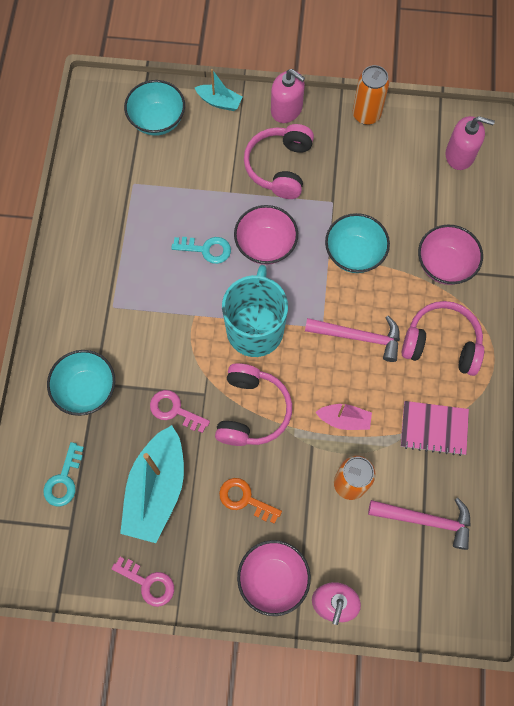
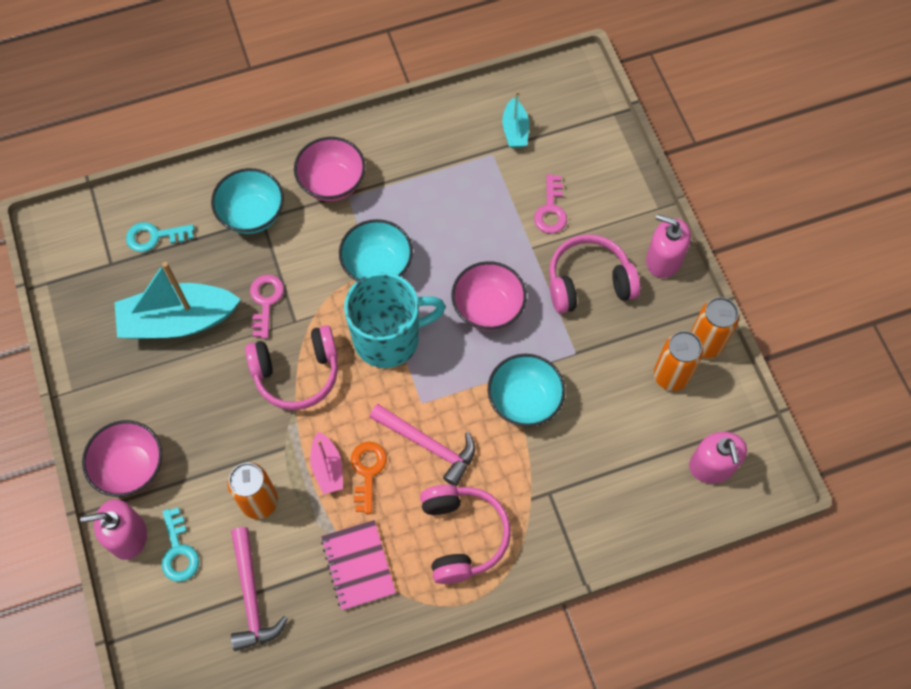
camera: 65 degrees right, 5 degrees down
(148, 583) = (84, 355): pink key -> pink key (551, 210)
(157, 120) = (577, 143): turquoise bowl -> turquoise bowl (377, 266)
(206, 249) = (454, 254): turquoise key -> turquoise key (179, 551)
(219, 102) = (633, 191): turquoise boat -> turquoise boat (515, 130)
(245, 499) = (201, 406): orange key -> orange key (367, 471)
(286, 109) = (663, 259): pink soap dispenser -> pink soap dispenser turned 105 degrees clockwise
(359, 337) = (428, 445): pink hammer -> pink hammer turned 45 degrees counterclockwise
(380, 148) = (671, 376): none -> orange can
(444, 265) = (560, 502): pink bowl -> pink bowl (332, 183)

